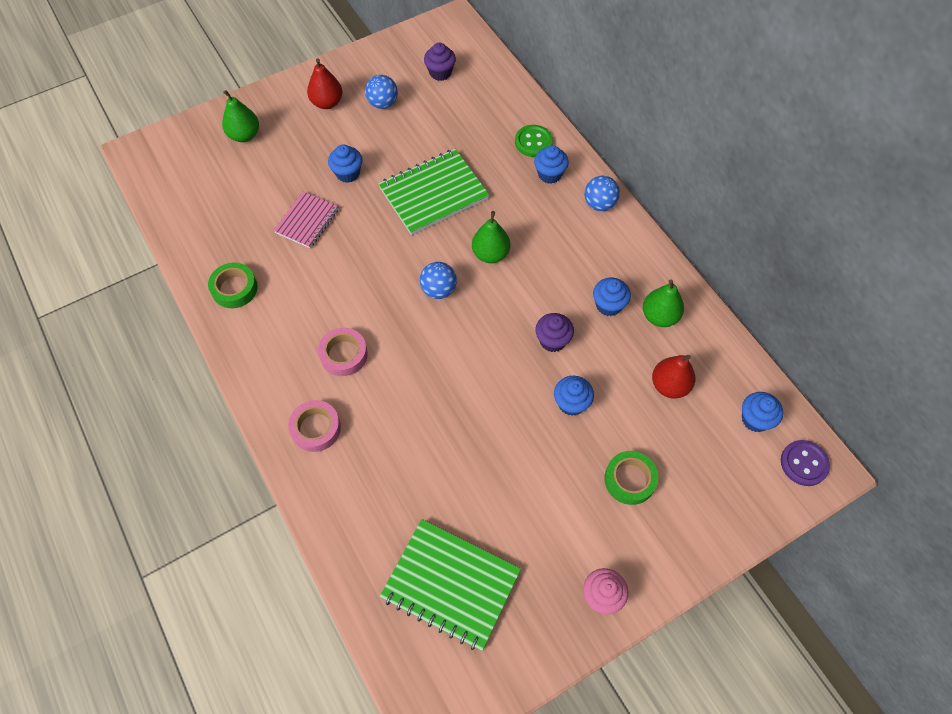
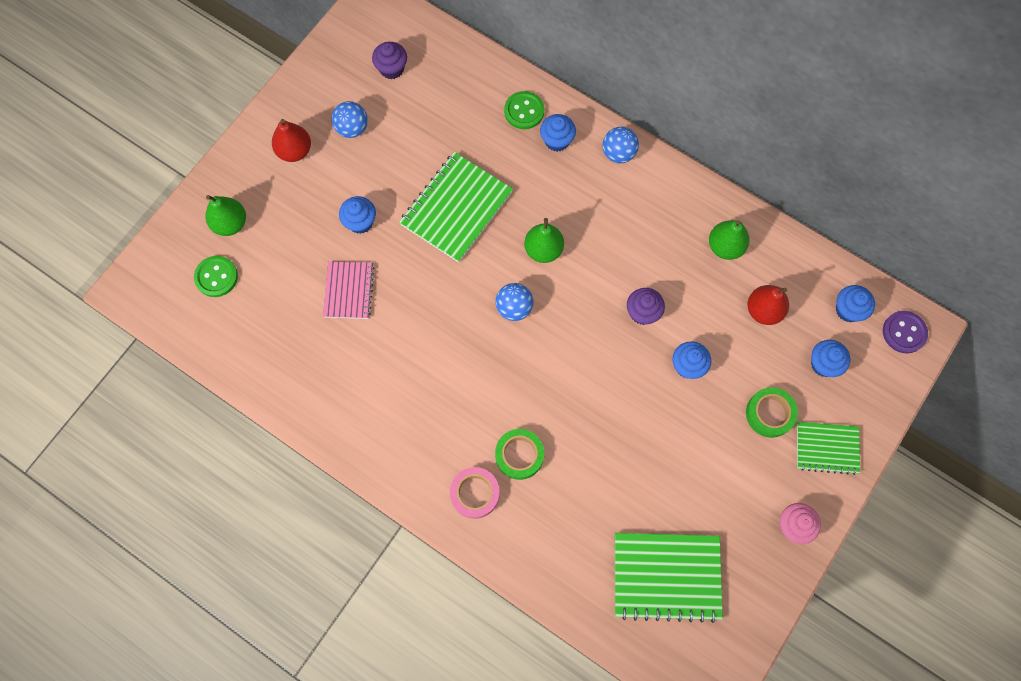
camera: 25 degrees left, 10 degrees up
(209, 169) = (216, 277): none -> green button
(234, 288) = (319, 392): green tape -> green tape (519, 455)
(343, 354) = (461, 412): pink tape -> none
(608, 305) = (675, 255): blue cupcake -> blue cupcake (823, 364)
(672, 537) = (827, 448): none -> green notebook

